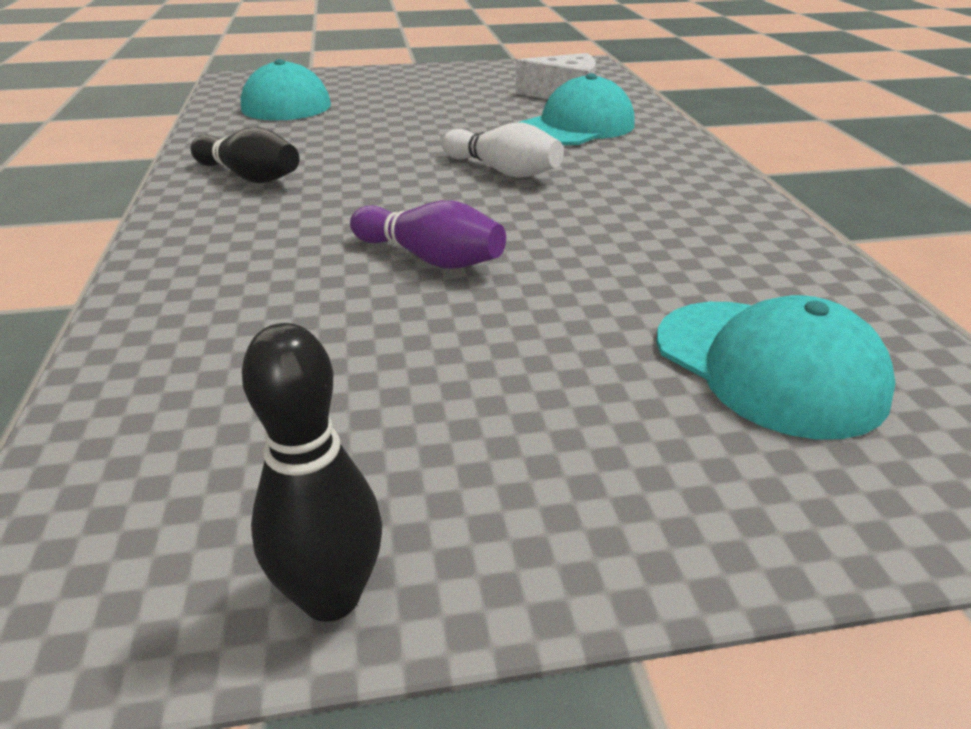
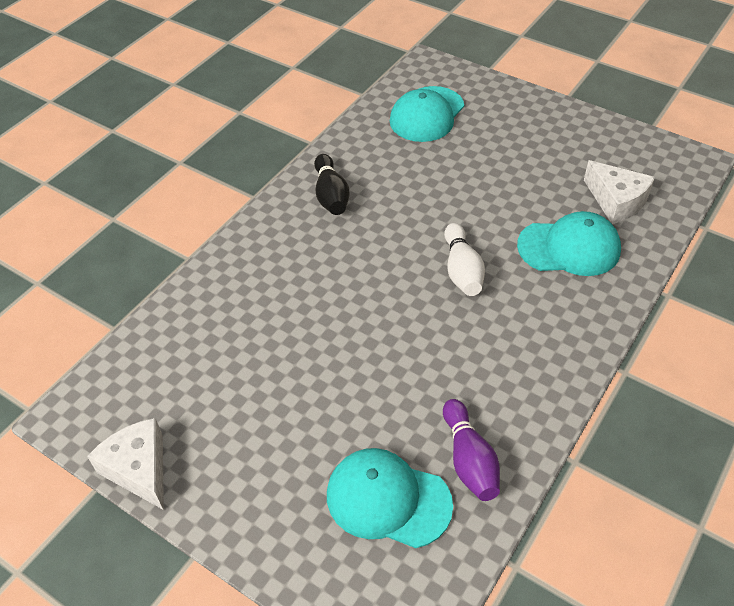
camera: 45 degrees right, 15 degrees up
(331, 597) = (139, 469): black bowling pin -> white cheese
(430, 258) = (339, 324): purple bowling pin -> purple bowling pin (469, 460)
(768, 366) = (388, 499): turquoise cap -> turquoise cap turned 105 degrees clockwise

